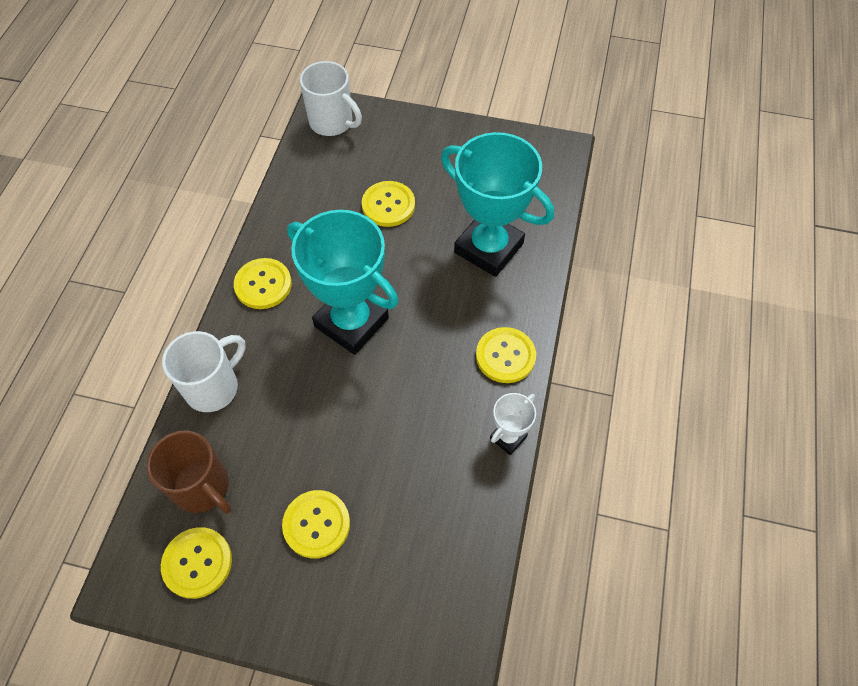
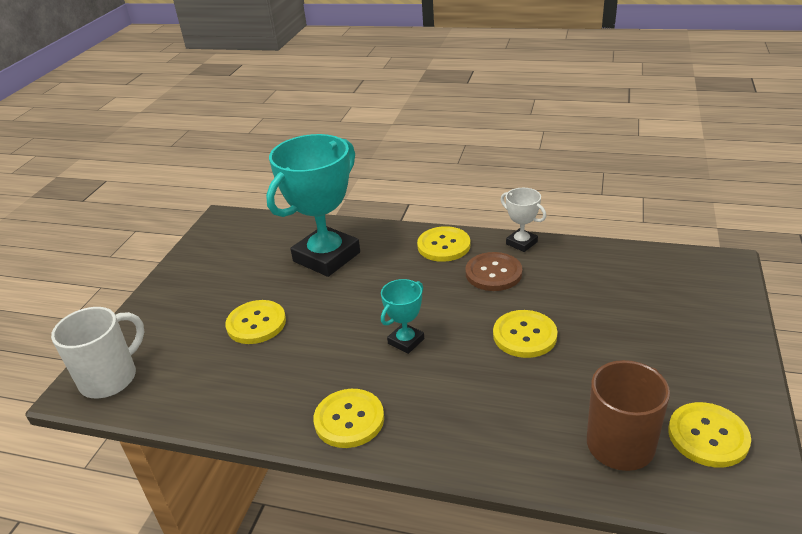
camera: 85 degrees left, 25 degrees down
(213, 387) = (493, 450): white mug -> none
(316, 524) = (634, 349): yellow button -> yellow button (524, 335)
(351, 322) = (406, 341): turquoise trophy -> turquoise trophy, size x0.46
(451, 403) = (493, 273): none -> brown button

